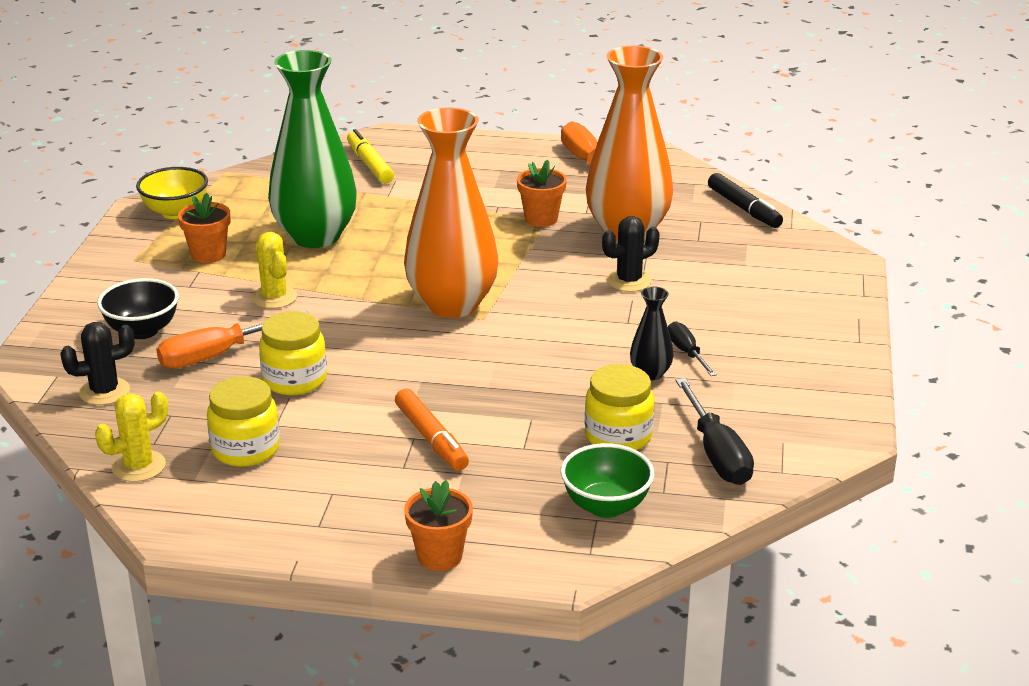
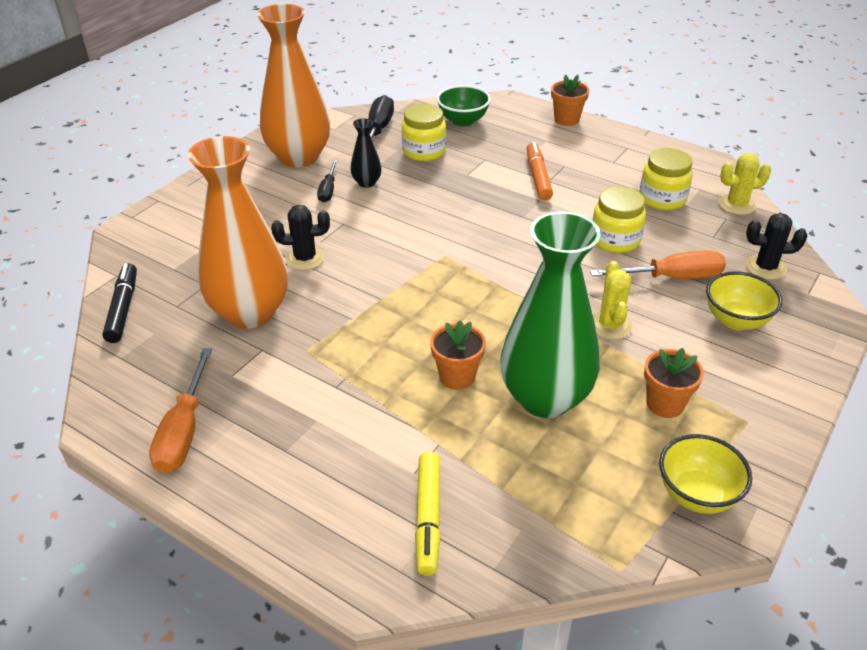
camera: 155 degrees left, 10 degrees up
(142, 331) = (736, 320): black bowl -> yellow bowl
(452, 304) = (461, 275): orange vase -> orange vase (299, 157)
(541, 219) = (310, 353): orange flower pot -> orange flower pot (457, 377)

